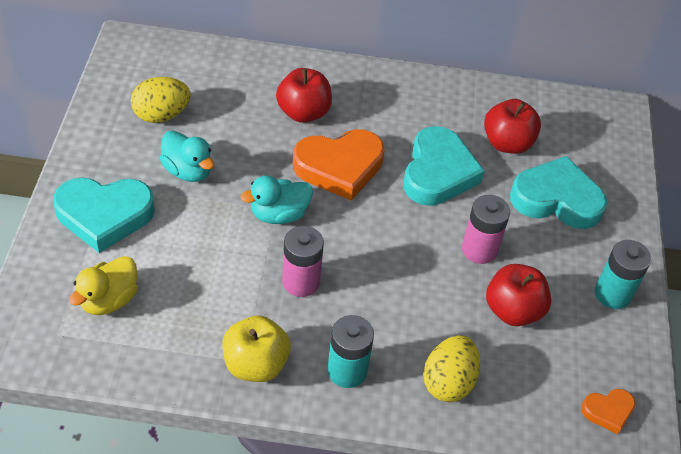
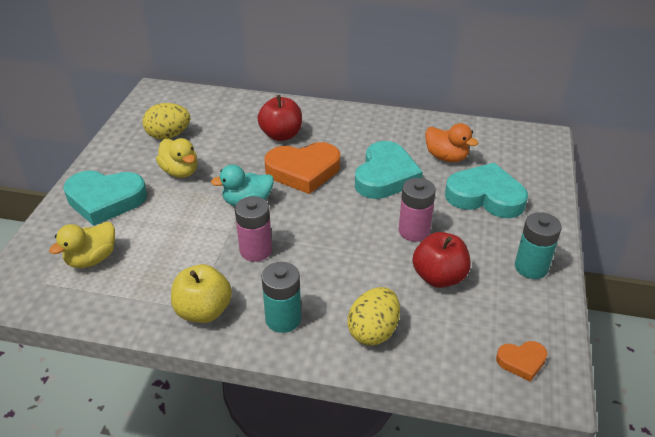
camera: 10 degrees right, 10 degrees down
(188, 171) = (180, 171): turquoise duck -> yellow duck
(507, 143) = (446, 157): red apple -> orange duck

